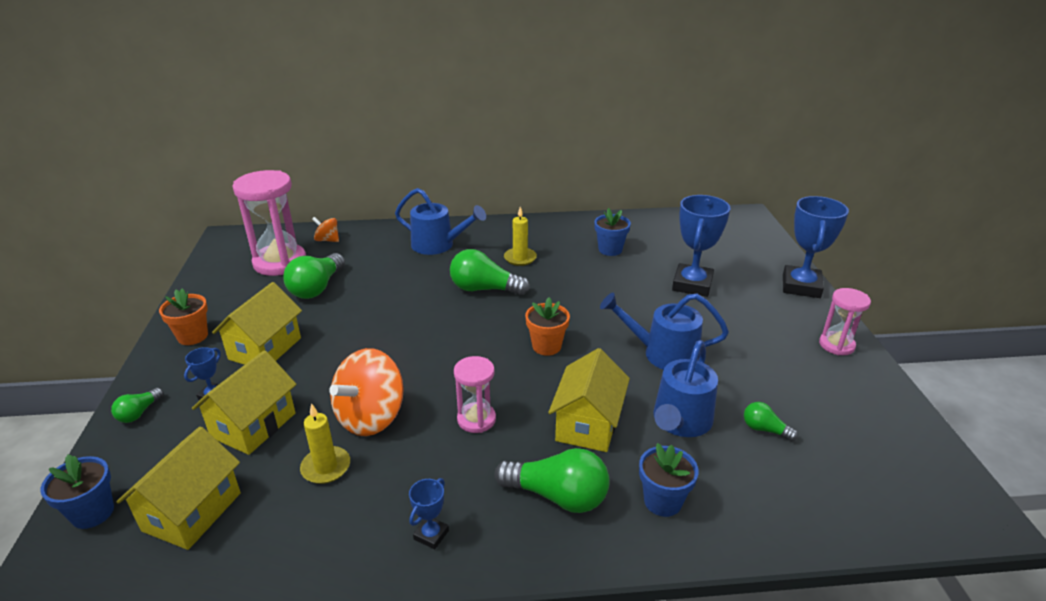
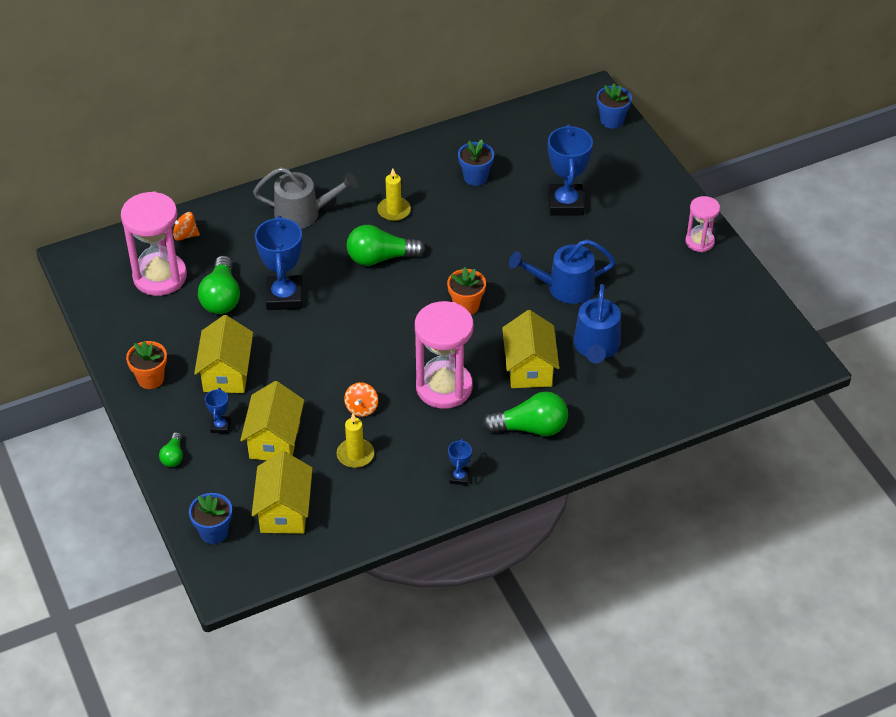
camera: 20 degrees left, 15 degrees up
(371, 417) = (361, 408): orange spinning top -> orange spinning top, size x0.50
(438, 245) = (304, 213): blue watering can -> grey watering can
(476, 419) = (444, 387): pink hourglass -> pink hourglass, size x1.82
(662, 501) = (602, 411): blue flower pot -> blue flower pot (612, 120)
(764, 429) = (658, 336): green light bulb -> none
(801, 286) = (661, 181): blue trophy -> blue trophy (284, 296)

